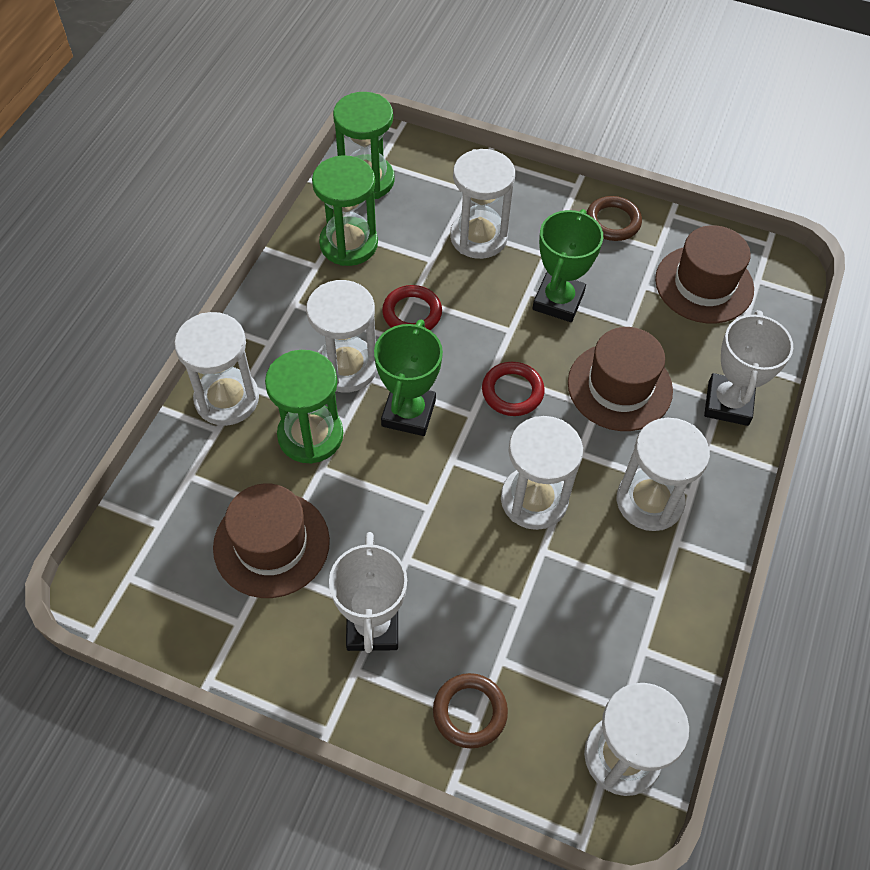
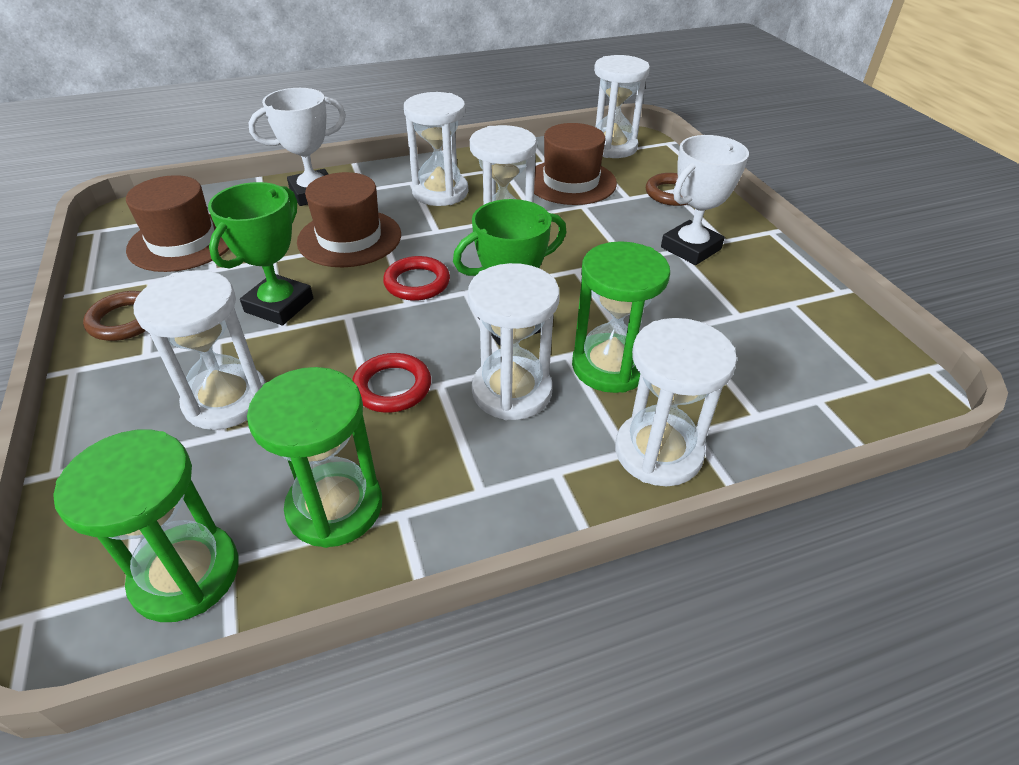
camera: 130 degrees left, 15 degrees down
(271, 544) = (722, 325): brown hat -> brown hat (571, 182)
(558, 301) = (279, 305): green trophy -> green trophy turned 45 degrees counterclockwise

